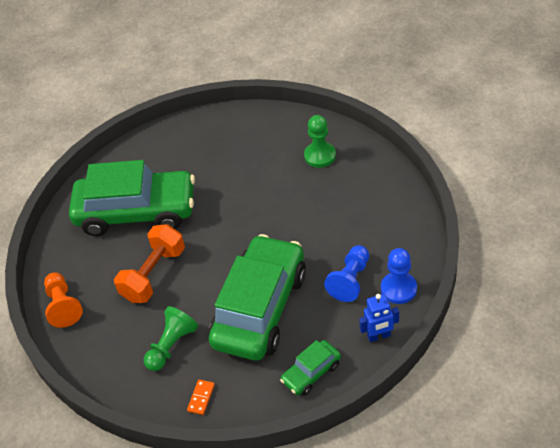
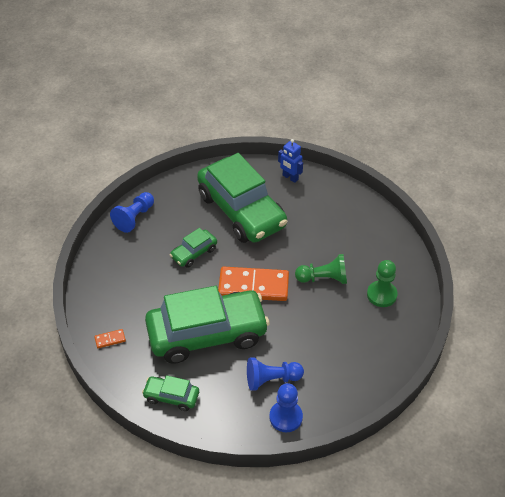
camera: 50 degrees right, 0 degrees up
(63, 306) = (134, 218): orange pawn -> blue pawn
(154, 274) = (194, 253): orange dumbbell -> green car
(171, 345) = (141, 298): green pawn -> green pawn (323, 278)
(234, 244) = (253, 286): none -> orange domino
(379, 336) = (232, 425): blue robot -> blue robot (290, 177)

